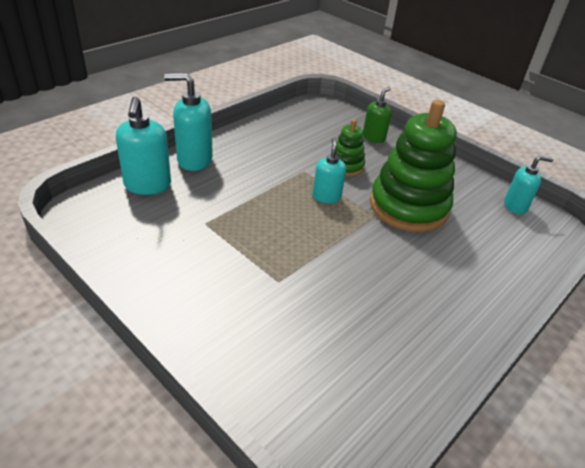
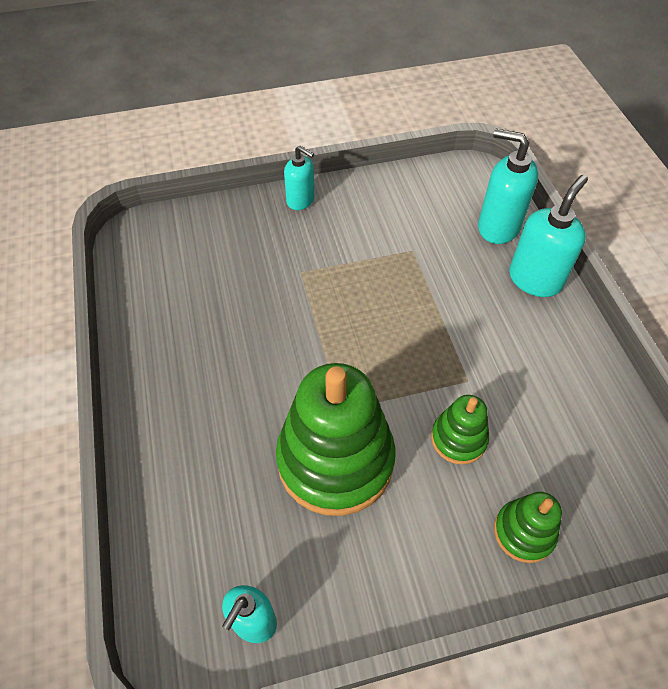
camera: 125 degrees right, 15 degrees up
(326, 197) = (402, 376): turquoise soap dispenser -> turquoise soap dispenser (301, 200)
(373, 138) = (524, 532): green soap dispenser -> green stacking toy

